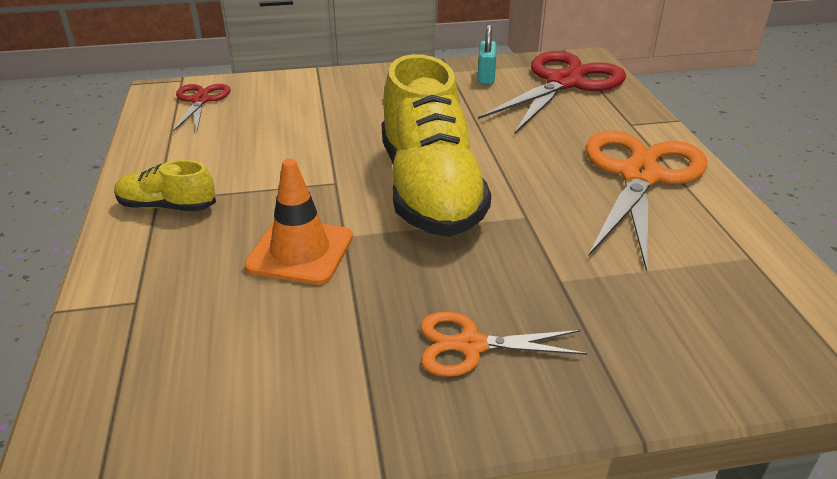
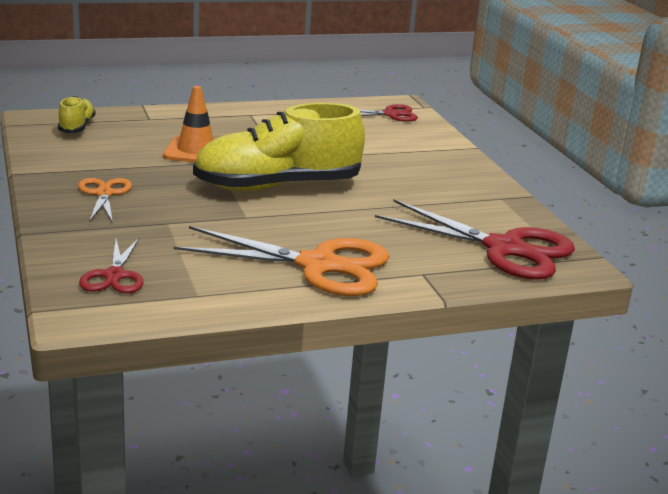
camera: 80 degrees right, 10 degrees down
(167, 206) = (242, 117): yellow shoe -> yellow shoe (76, 127)
(486, 77) = (495, 213): turquoise padlock -> none
(740, 325) = (114, 276): none -> red scissors

